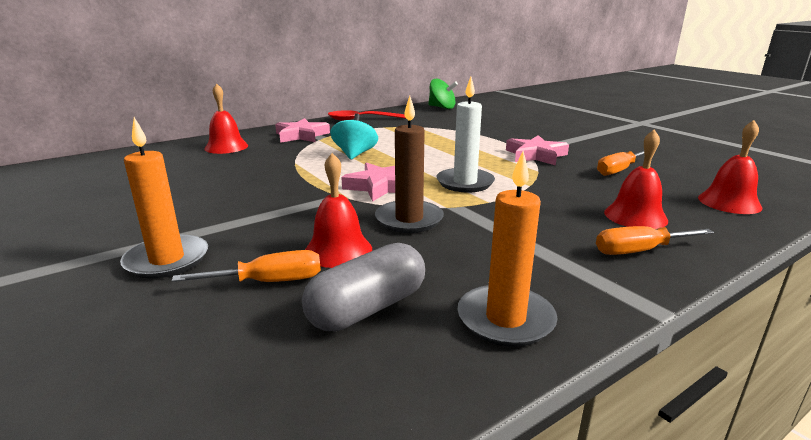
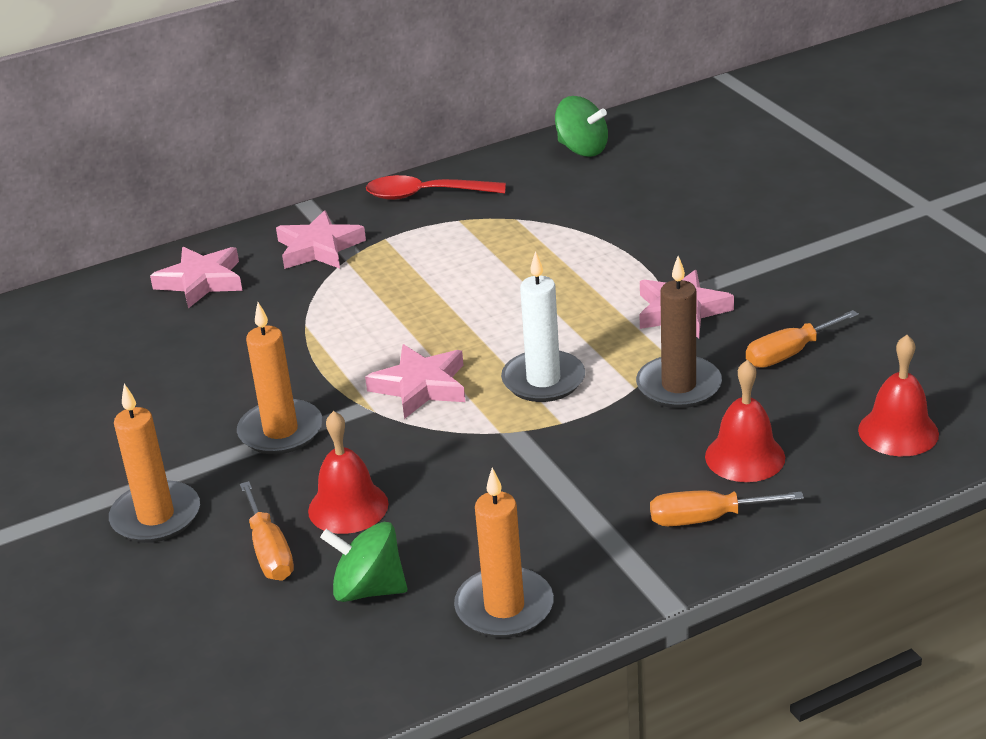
camera: 10 degrees right, 10 degrees up
(226, 147) = (201, 281): red bell -> pink star
(269, 282) = (269, 551): orange screwdriver -> orange screwdriver turned 75 degrees clockwise
(279, 209) = (280, 431): none -> orange candle
(355, 154) = (397, 305): turquoise spinning top -> none
(368, 308) = (368, 589): grey capsule -> green spinning top
(409, 219) = (444, 456): brown candle -> brown candle (679, 386)

